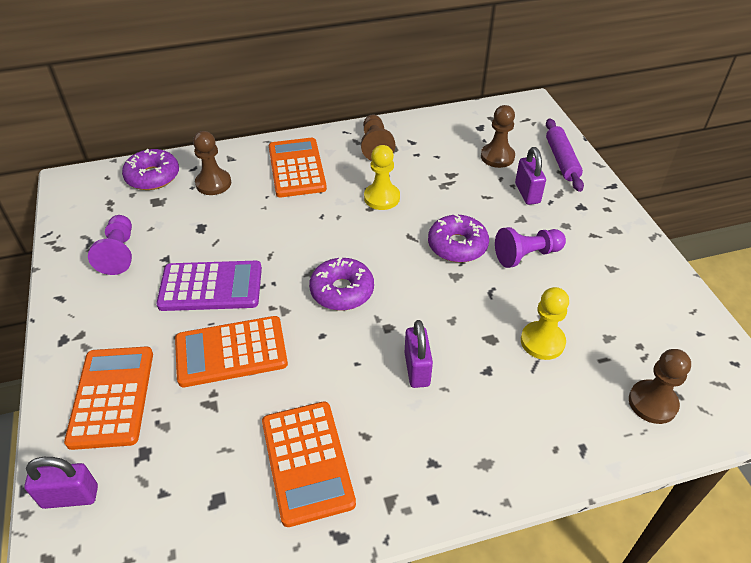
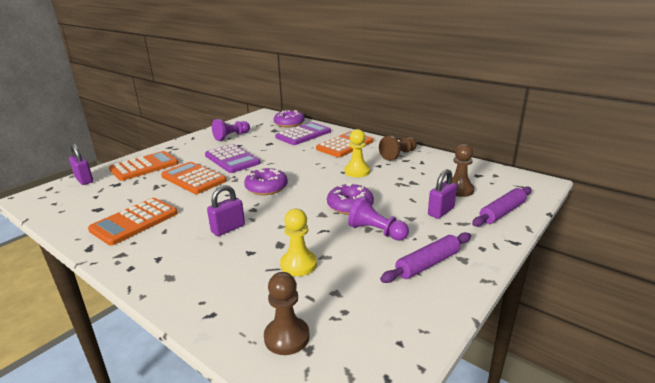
camera: 55 degrees right, 20 degrees down
(213, 183) = (303, 134): brown pawn -> purple calculator
(607, 254) = (428, 264): none -> purple rolling pin

